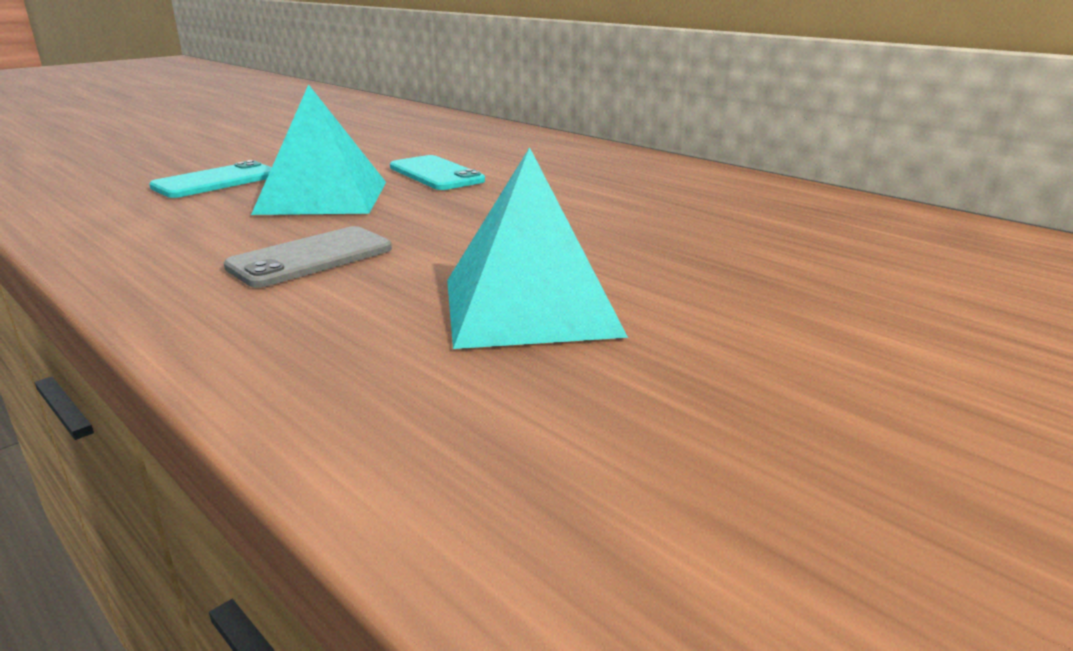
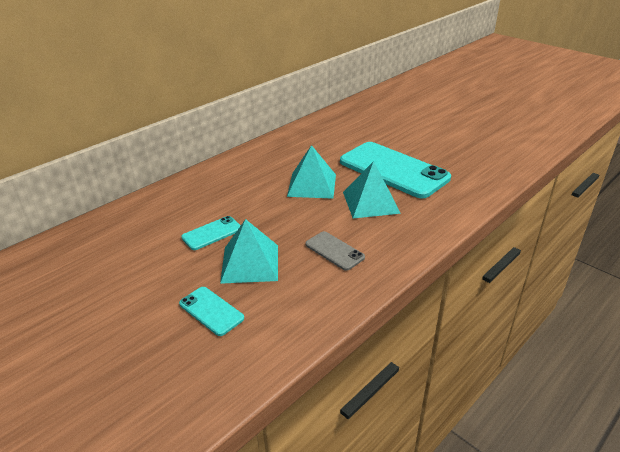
camera: 90 degrees left, 10 degrees up
(626, 240) = (312, 185): none -> turquoise pyramid
(771, 357) = (393, 170): none -> turquoise phone

